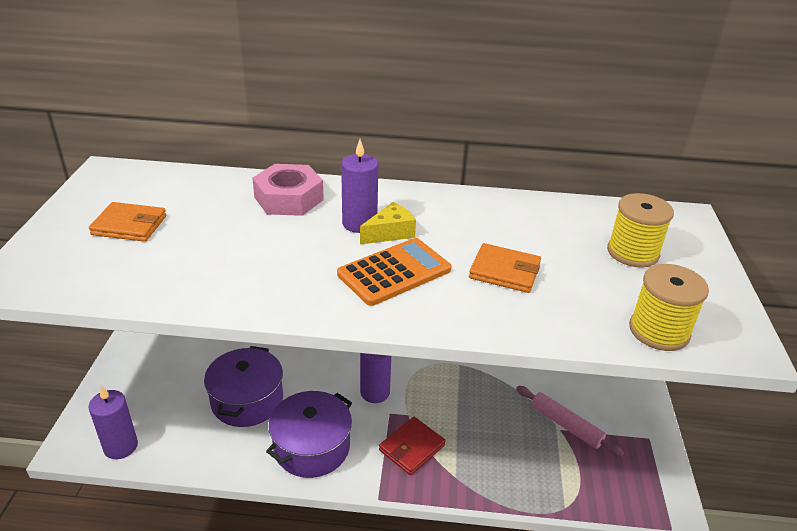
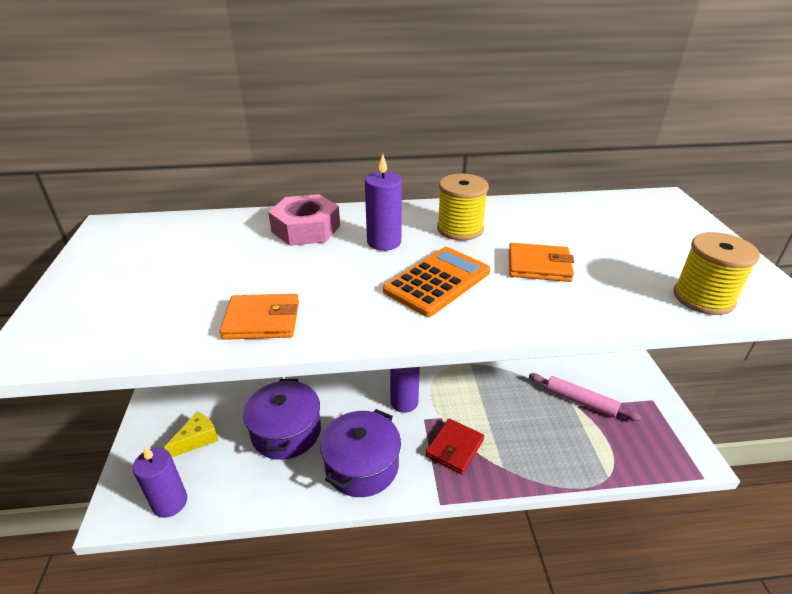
camera: 10 degrees left, 0 degrees up
(129, 225) = (150, 275): orange wallet -> orange wallet (262, 320)
(390, 233) = (416, 246): yellow cheese -> yellow cheese (197, 439)
(632, 252) = (640, 234): yellow spool -> yellow spool (460, 229)

